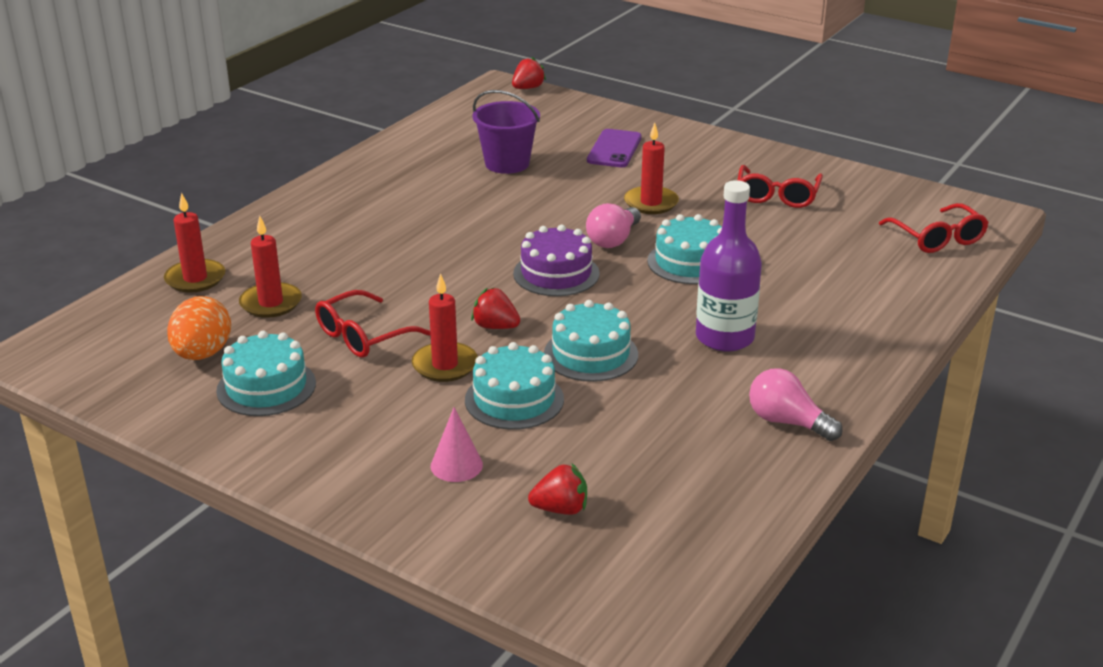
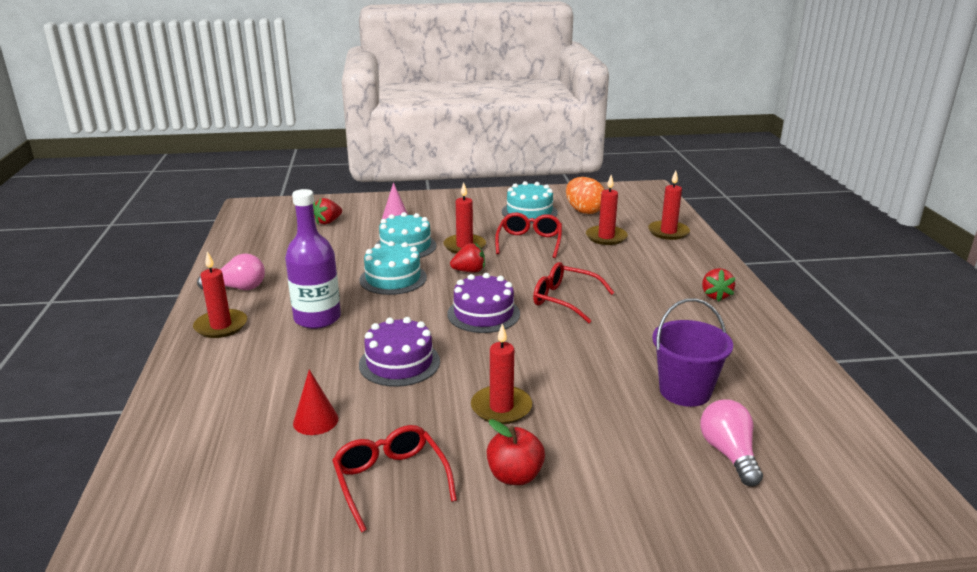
camera: 140 degrees right, 5 degrees down
(528, 88) = (893, 525): red strawberry -> red strawberry (715, 296)
(613, 240) = (482, 356): pink light bulb -> pink light bulb (729, 454)
(614, 149) = (632, 464): purple phone -> none
(689, 262) = (399, 363): turquoise cake -> purple cake
(694, 170) = (515, 476): none -> red apple
(801, 247) = (315, 420): none -> red cone
(836, 371) = (221, 326): none -> red candle
(937, 238) = (171, 501): red glasses -> red glasses (565, 300)

